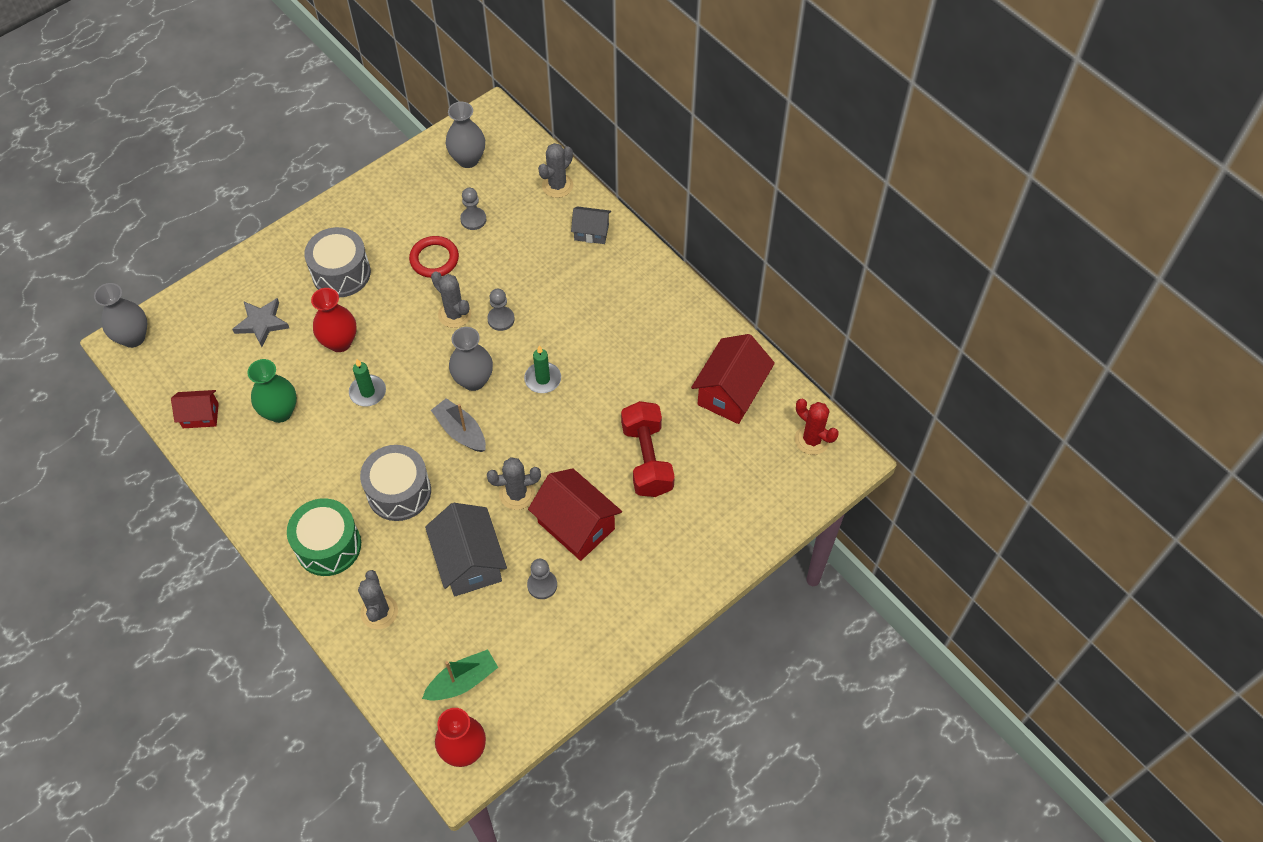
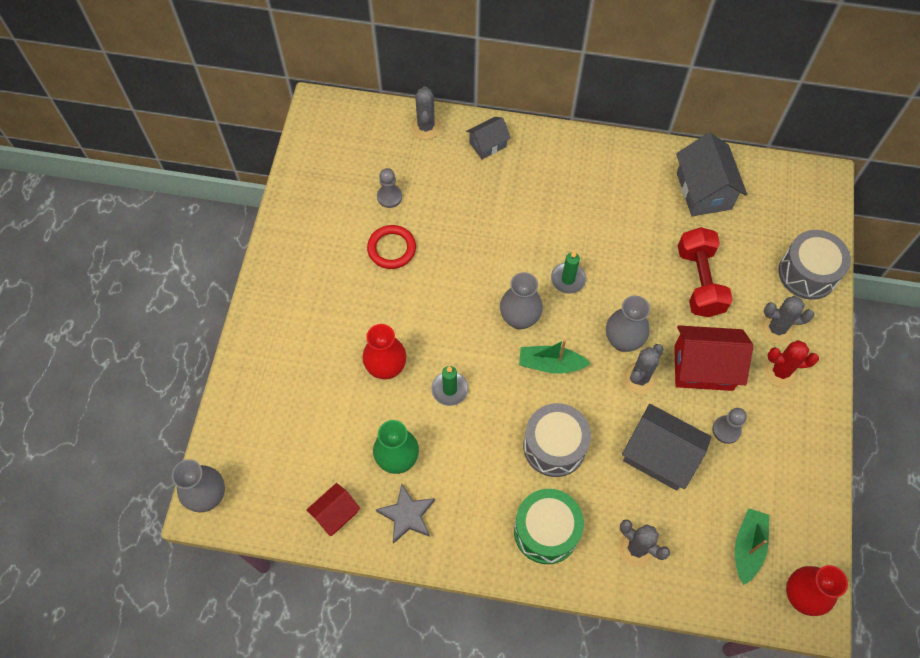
camera: 40 degrees left, 5 degrees up
(262, 323) = (306, 401): grey star -> grey star (407, 515)
(341, 273) = (329, 313): grey drum -> grey drum (807, 273)
(454, 314) = (452, 279): grey cactus -> grey cactus (776, 329)
(461, 431) = (550, 364): grey boat -> green boat
(468, 159) = (336, 153): grey vase -> grey vase (623, 341)
(501, 319) = (490, 257): grey pawn -> none
(647, 459) = (699, 281): red dumbbell -> red dumbbell turned 45 degrees clockwise
(731, 392) = (704, 191): red house -> grey house
(812, 440) = (788, 184): red cactus -> red cactus (780, 372)

